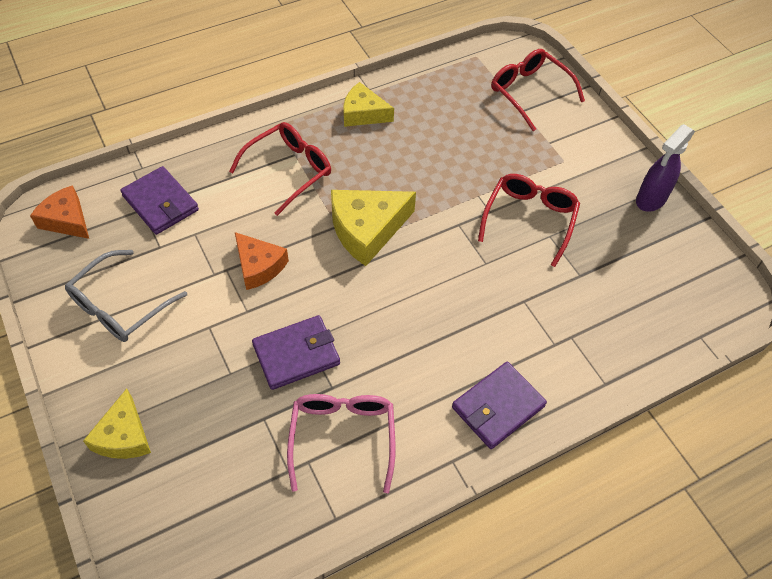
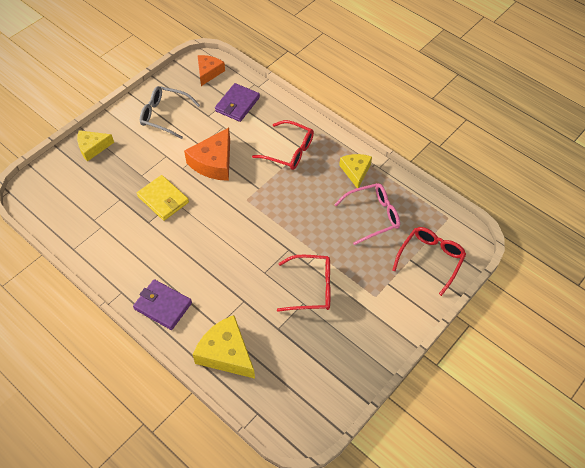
camera: 70 degrees right, 0 degrees up
(259, 266) = (214, 162): orange cheese -> orange cheese, size x1.53
(296, 354) = (163, 199): purple wallet -> yellow wallet
(342, 437) = (120, 237): pink glasses -> pink glasses (373, 216)
(367, 230) = (262, 203): yellow cheese -> yellow cheese (226, 353)
(650, 200) = (366, 360): purple spray bottle -> none

